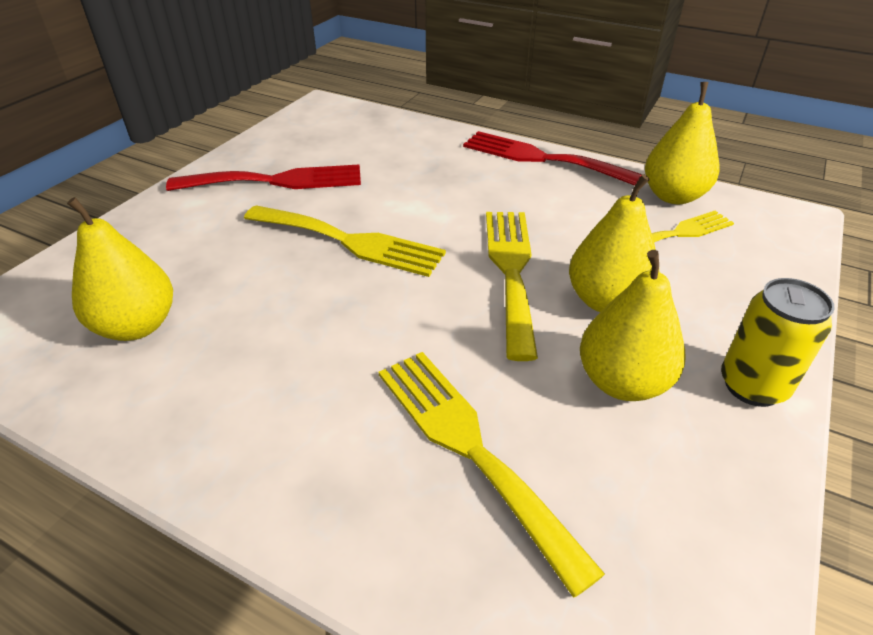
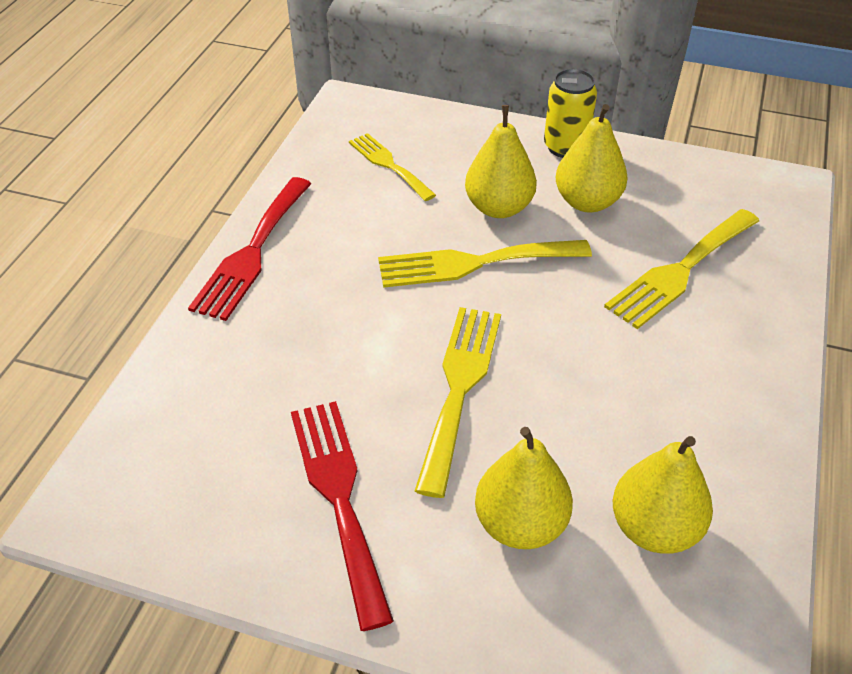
camera: 100 degrees left, 5 degrees up
(673, 196) = (324, 163): yellow pear -> yellow pear (520, 524)

